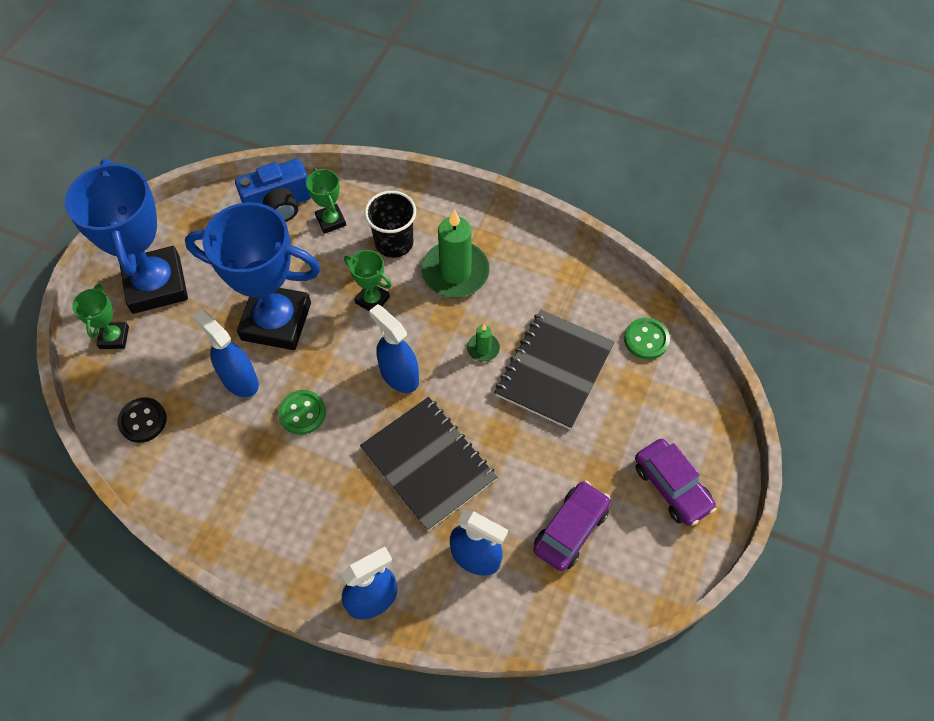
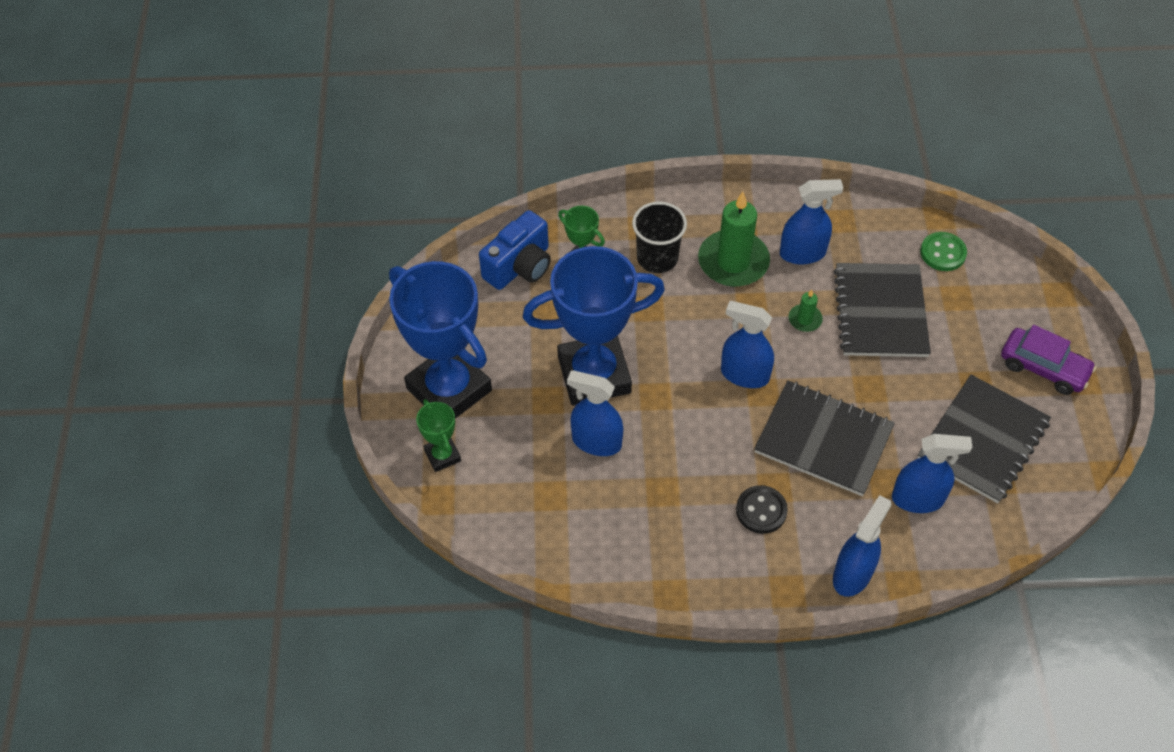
camera: 25 degrees left, 5 degrees down
(143, 421) = (528, 518): black button -> black button (761, 510)
(302, 413) = (677, 446): green button -> none
(372, 300) = (673, 318): green trophy -> none
(520, 289) = (803, 253): none -> blue spray bottle
(570, 530) = (983, 440): purple car -> black notebook

